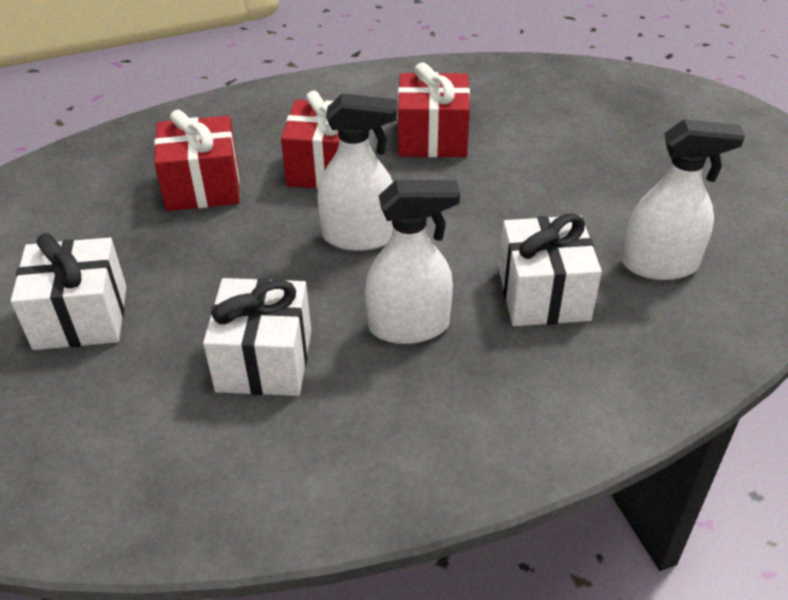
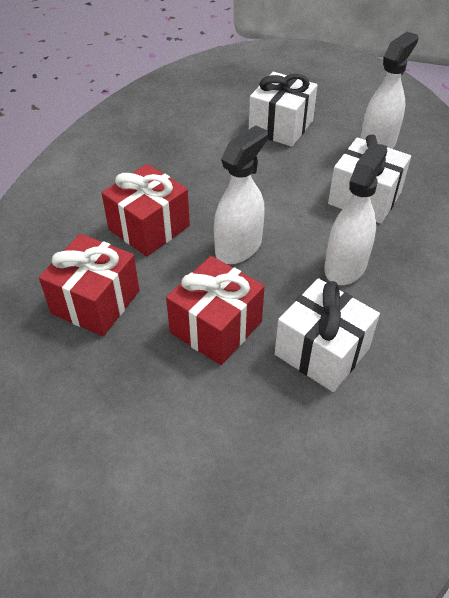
camera: 55 degrees left, 5 degrees up
(81, 317) = (184, 444): white gift -> white gift (281, 126)
(432, 138) = (172, 165): red gift -> red gift (216, 327)

